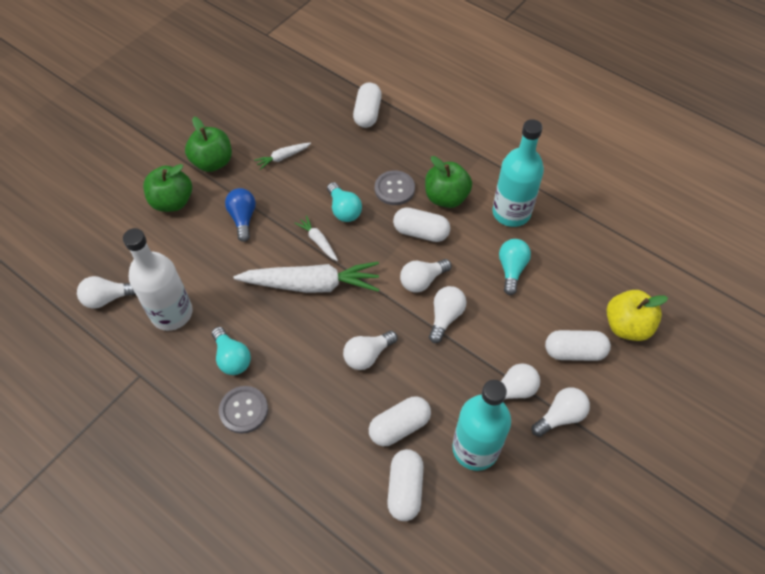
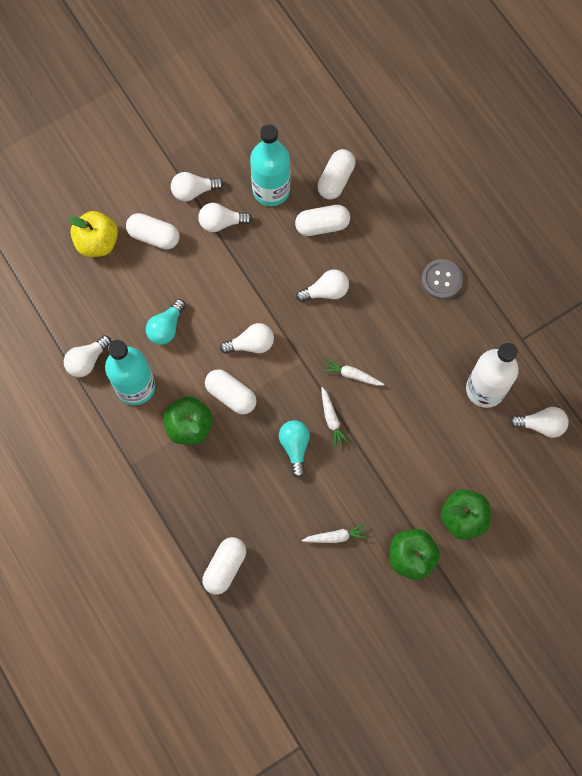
camera: 160 degrees left, 15 degrees up
(232, 358) = (441, 328): turquoise light bulb -> none
(243, 218) = (397, 471): blue light bulb -> none
(311, 284) = (352, 375): white carrot -> white carrot, size x0.46
(394, 189) = (236, 455): grey button -> none
(445, 317) = (246, 303): white light bulb -> white light bulb (87, 360)

